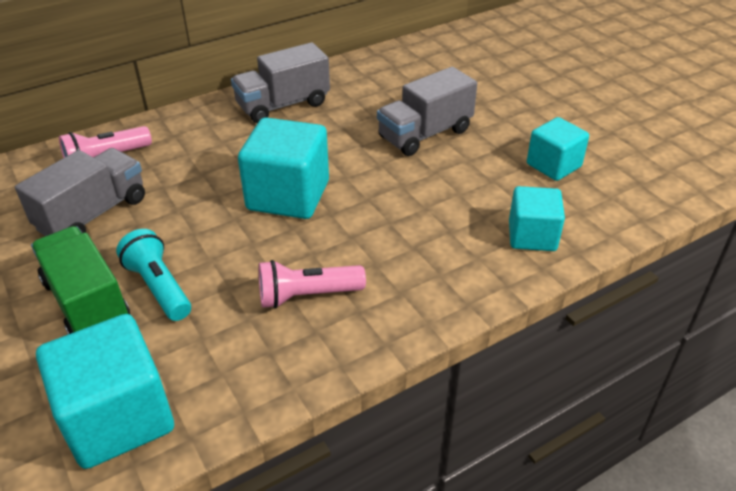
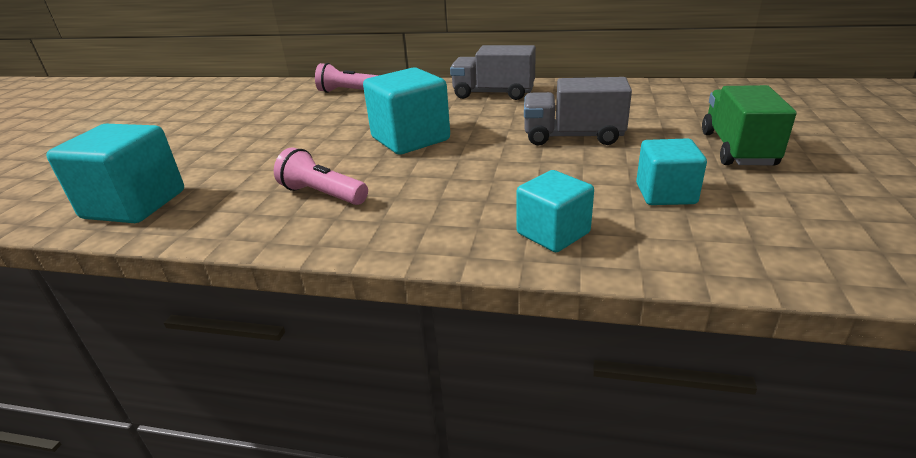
camera: 45 degrees right, 10 degrees down
(87, 303) = (222, 149): green truck -> green truck (737, 149)
(93, 214) = (297, 113): grey truck -> none
(159, 287) = (262, 156): turquoise flashlight -> none

